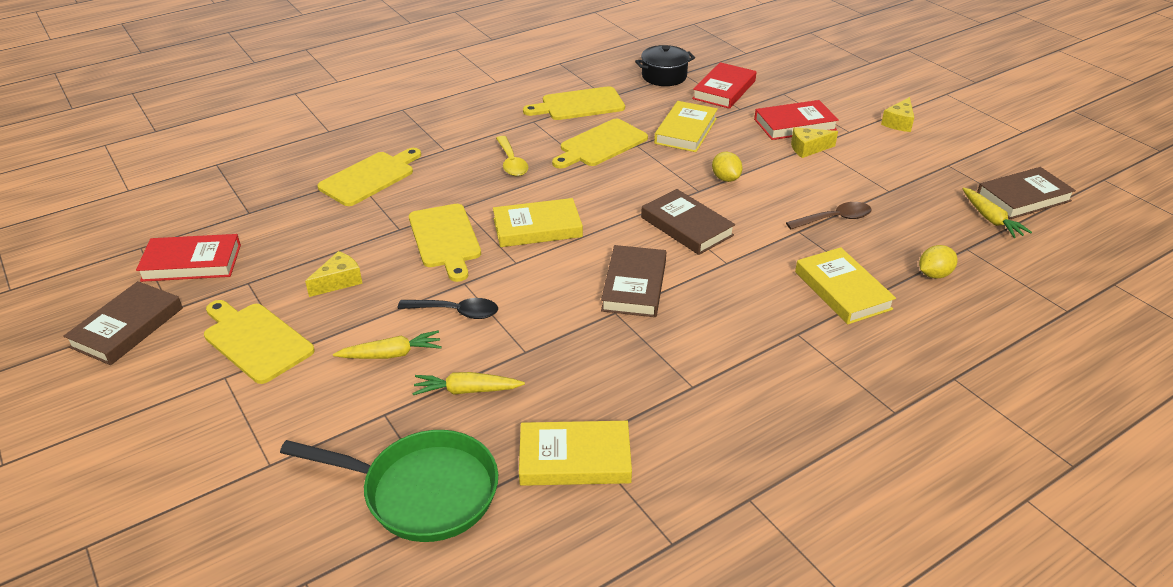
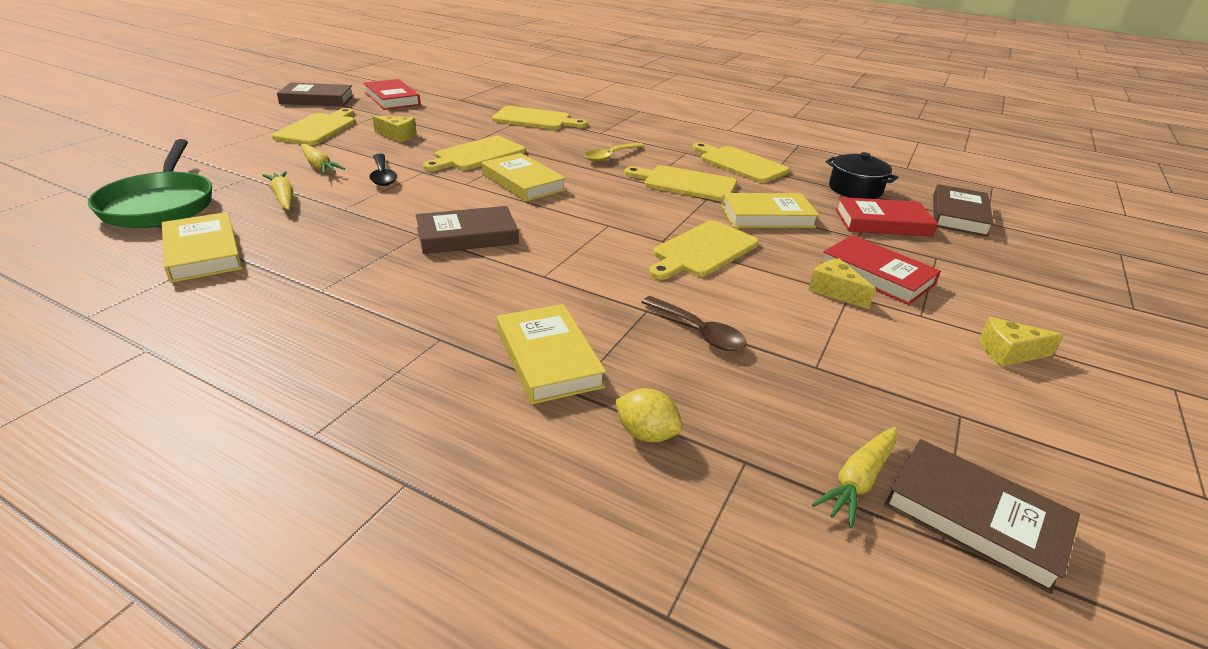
camera: 60 degrees right, 5 degrees down
(686, 226) = (590, 244): brown book -> brown book (959, 215)
(725, 178) = (703, 251): yellow lemon -> yellow cutting board
(842, 290) = (548, 358): yellow book -> yellow book turned 60 degrees counterclockwise

